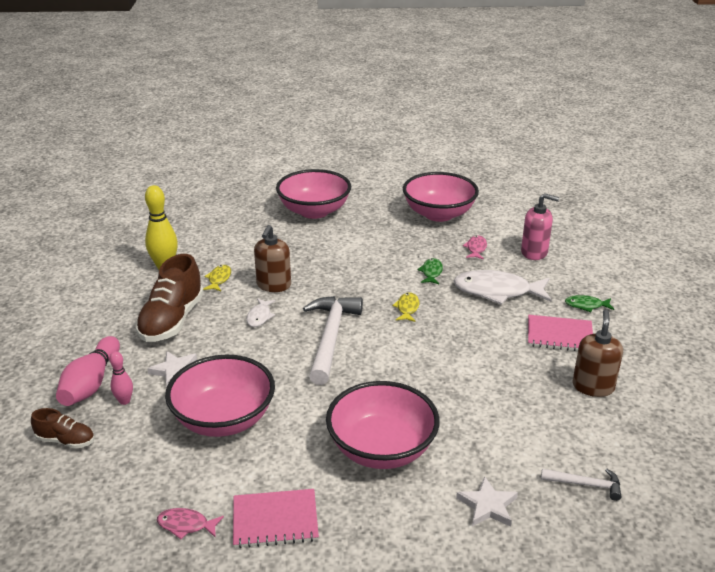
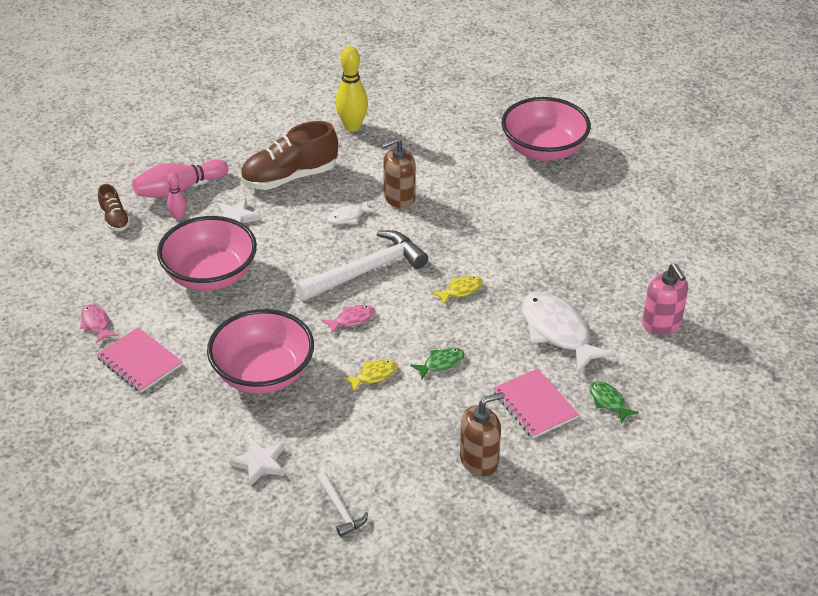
camera: 50 degrees right, 10 degrees up
(219, 279) = (371, 164): yellow fish -> yellow fish (374, 375)
(431, 272) = (536, 275): green fish -> green fish (441, 363)
(439, 214) = (647, 226): pink bowl -> none
(476, 248) = (616, 282): pink fish -> pink fish (352, 319)

